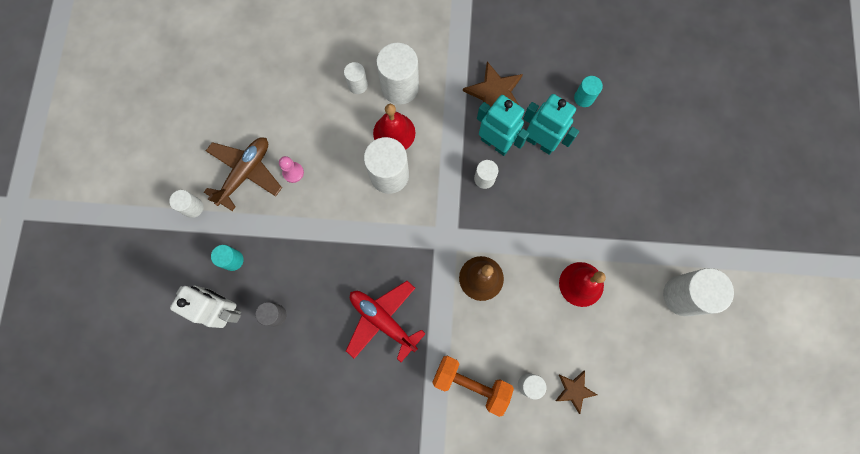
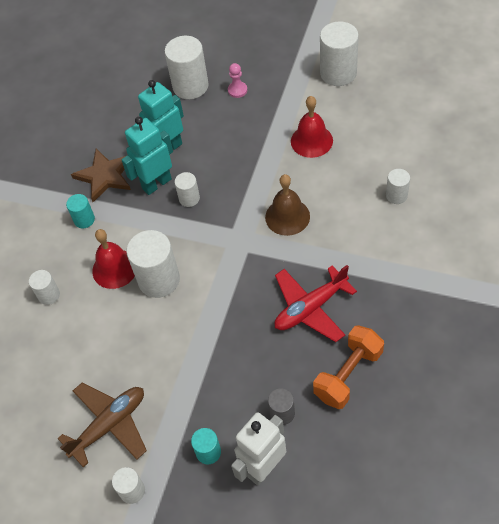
camera: 70 degrees left, 20 degrees down
(245, 173) = (109, 425): brown plane -> brown plane turned 90 degrees clockwise
(293, 172) = (125, 373): pink pawn -> pink pawn (237, 90)
(400, 87) = (67, 256): white cylinder -> white cylinder (190, 86)
(471, 383) = (388, 241): orange dumbbell -> orange dumbbell (348, 374)
(574, 390) = (407, 162): brown star -> none
(584, 98) = (136, 109): turquoise cylinder -> turquoise cylinder (84, 219)

